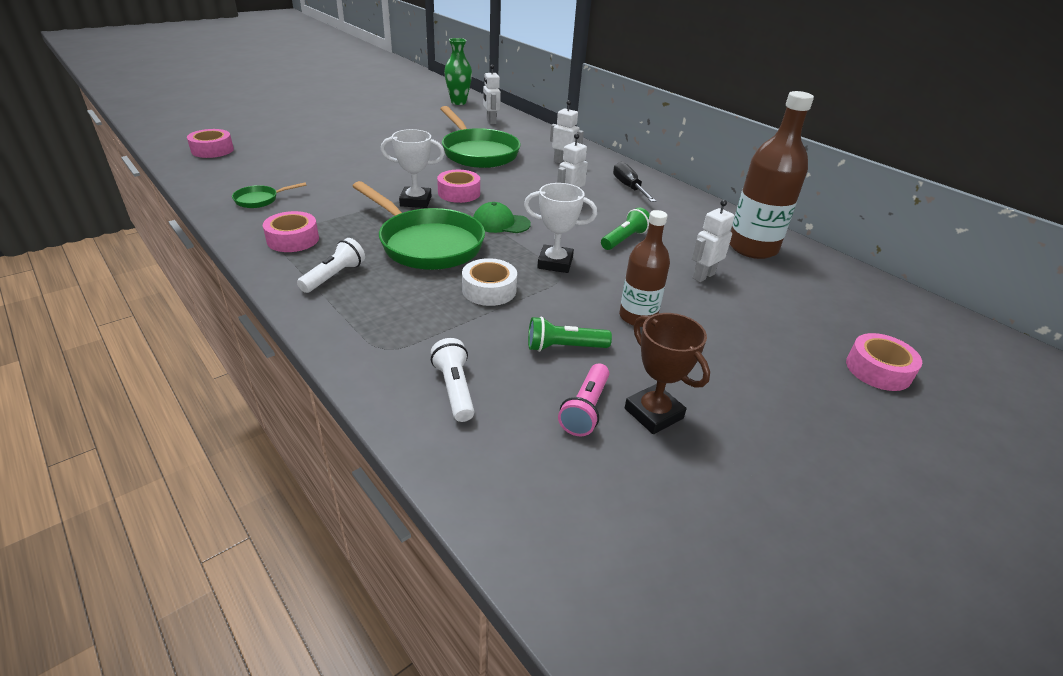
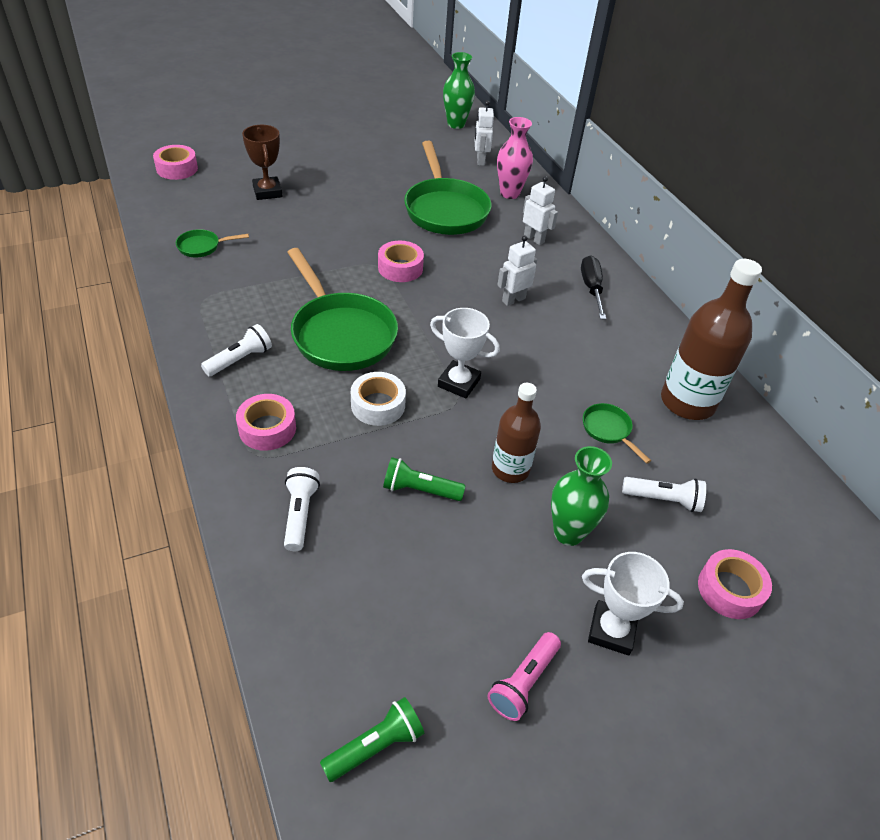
camera: 15 degrees right, 10 degrees up
(293, 239) = (217, 305): pink tape -> pink tape (267, 428)
(415, 201) = (351, 273): white trophy -> white trophy (611, 630)
(501, 223) = (426, 318): green cap -> none
(526, 138) = (509, 193): none -> pink vase
(585, 409) = (407, 564): pink flashlight -> pink flashlight (523, 682)
(624, 239) = (548, 364): green flashlight -> green flashlight (375, 745)
(653, 413) = (468, 584): brown trophy -> brown trophy (267, 192)
(703, 276) = (608, 430): white robot -> green pan
(718, 355) = (568, 533): none -> green vase
(780, 316) = (663, 499): none -> white flashlight

